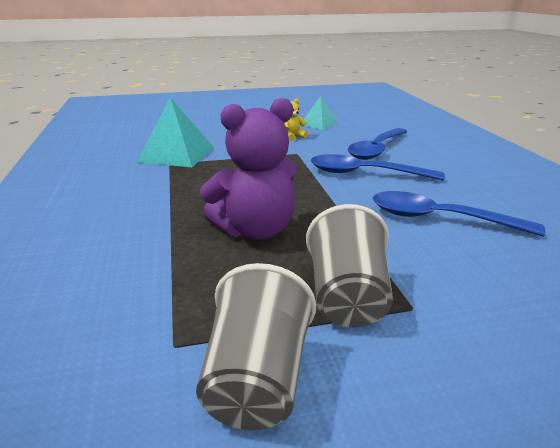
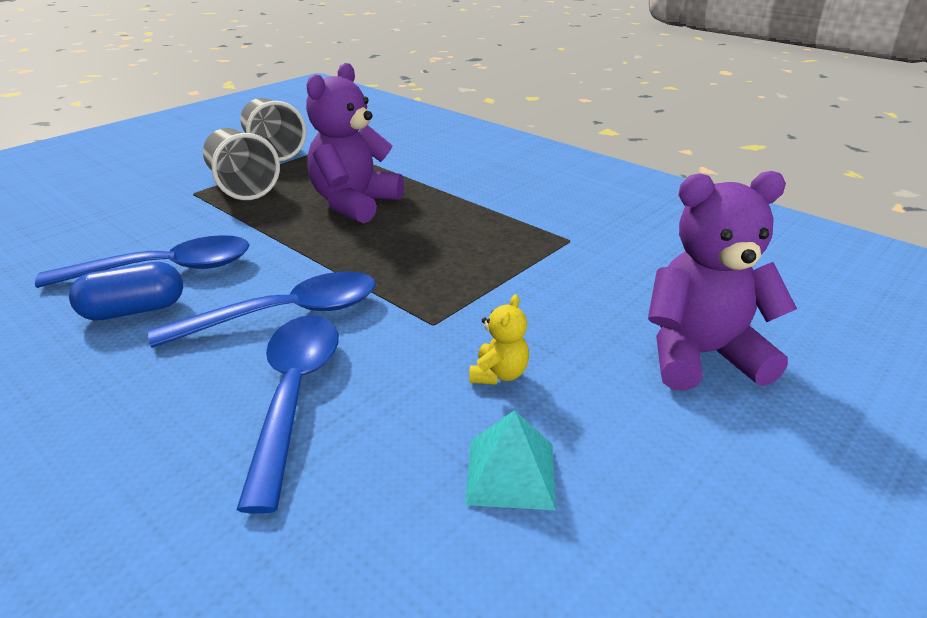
camera: 145 degrees right, 5 degrees up
(177, 154) = (596, 257): turquoise pyramid -> none
(216, 125) = (701, 355): none -> purple teddy bear
(457, 198) = (134, 310): none -> blue capsule

